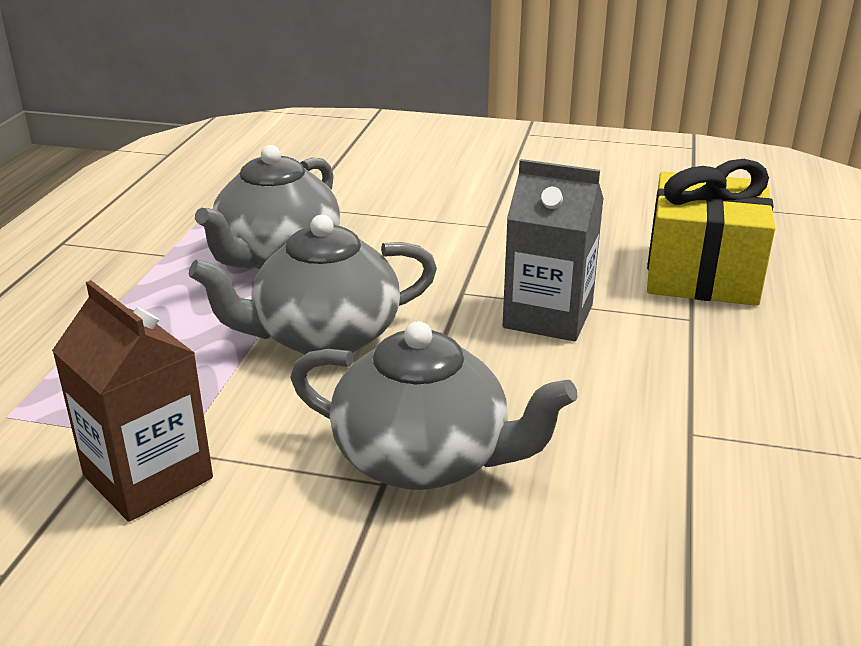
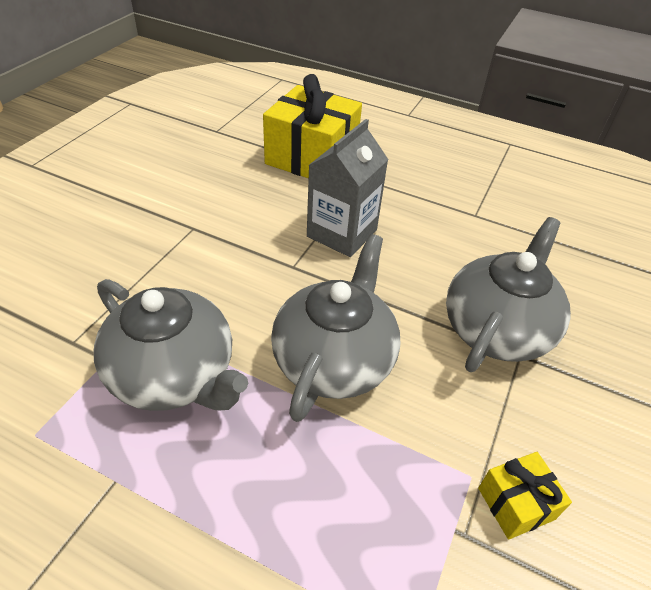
camera: 80 degrees left, 15 degrees up
(148, 477) = (516, 503): brown carton -> yellow gift
(324, 337) = (334, 359): grey teapot -> grey teapot turned 150 degrees counterclockwise

